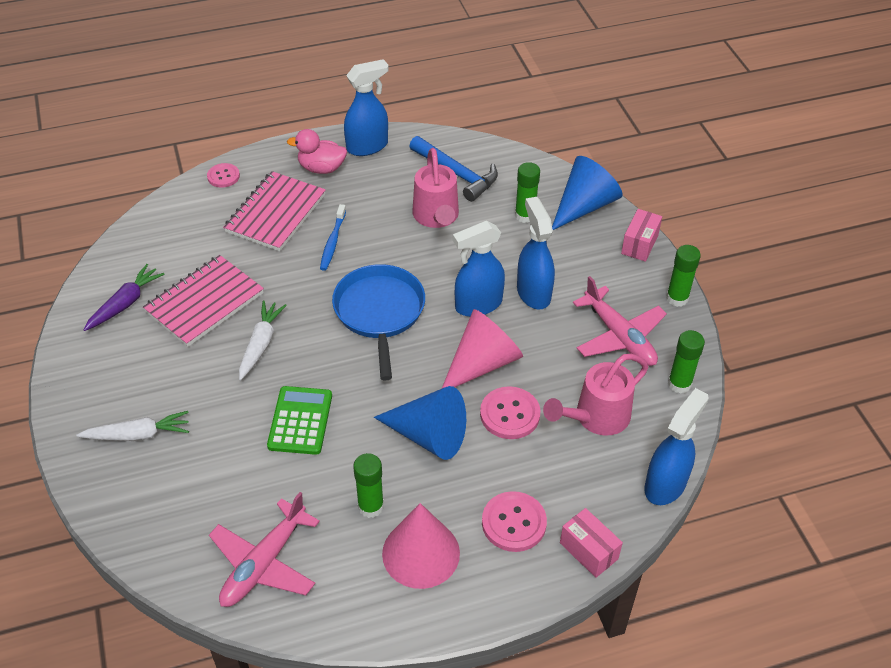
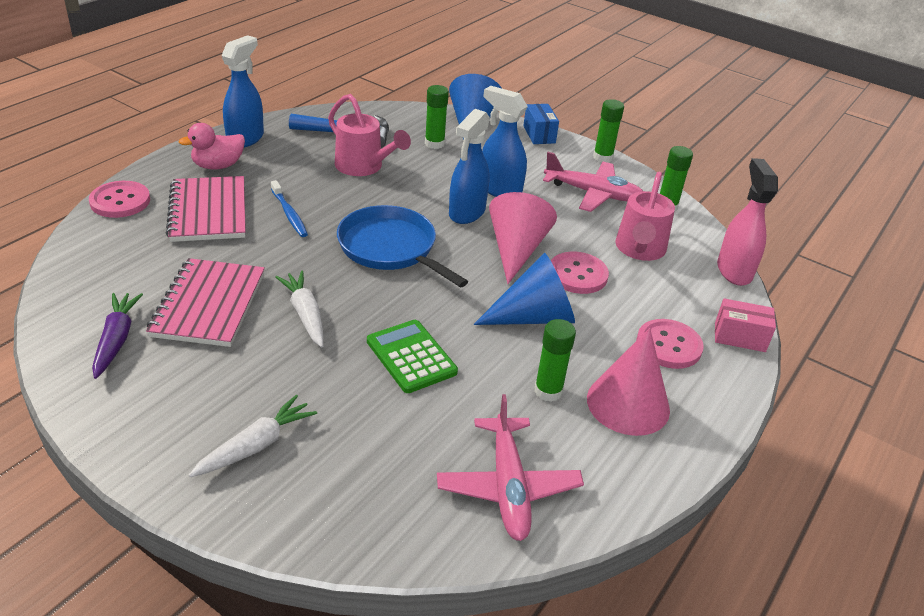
camera: 40 degrees left, 10 degrees down
(223, 176) = (120, 201): pink button -> pink button, size x1.55
(639, 244) = (539, 134): pink box -> blue box
(665, 484) = (734, 271): blue spray bottle -> pink spray bottle

